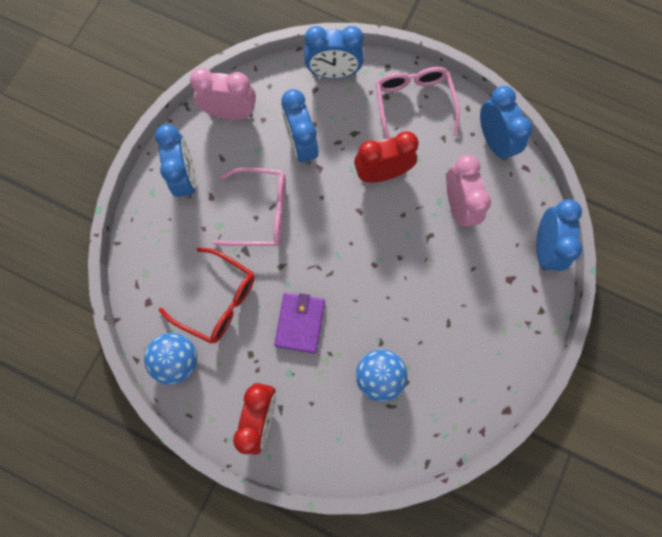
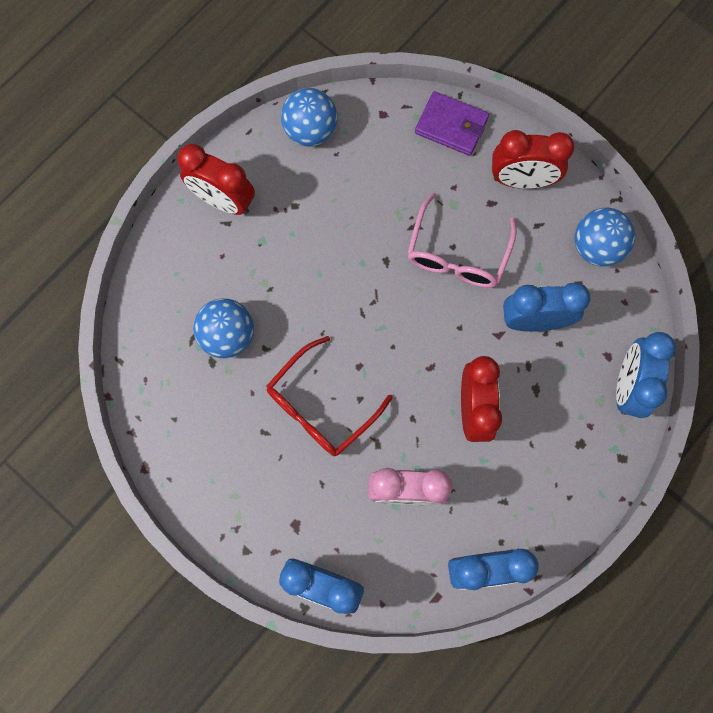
camera: 105 degrees right, 0 degrees up
(186, 178) = (521, 180): blue clock -> red clock
(216, 300) = (365, 184): red glasses -> red glasses (321, 405)
(230, 113) = (596, 247): pink clock -> blue ball
(300, 323) = (313, 265): purple wallet -> purple wallet (451, 126)
(414, 105) = (559, 477): pink glasses -> none

